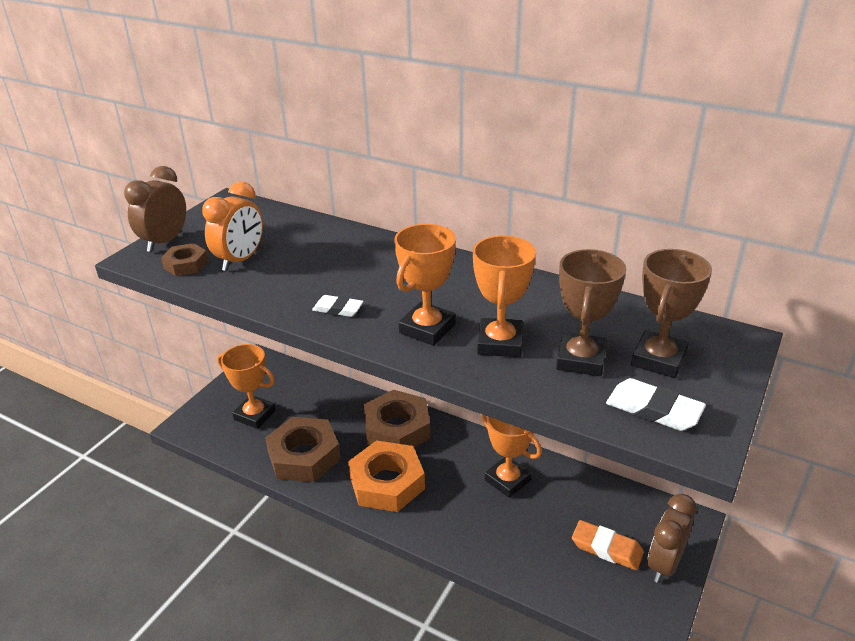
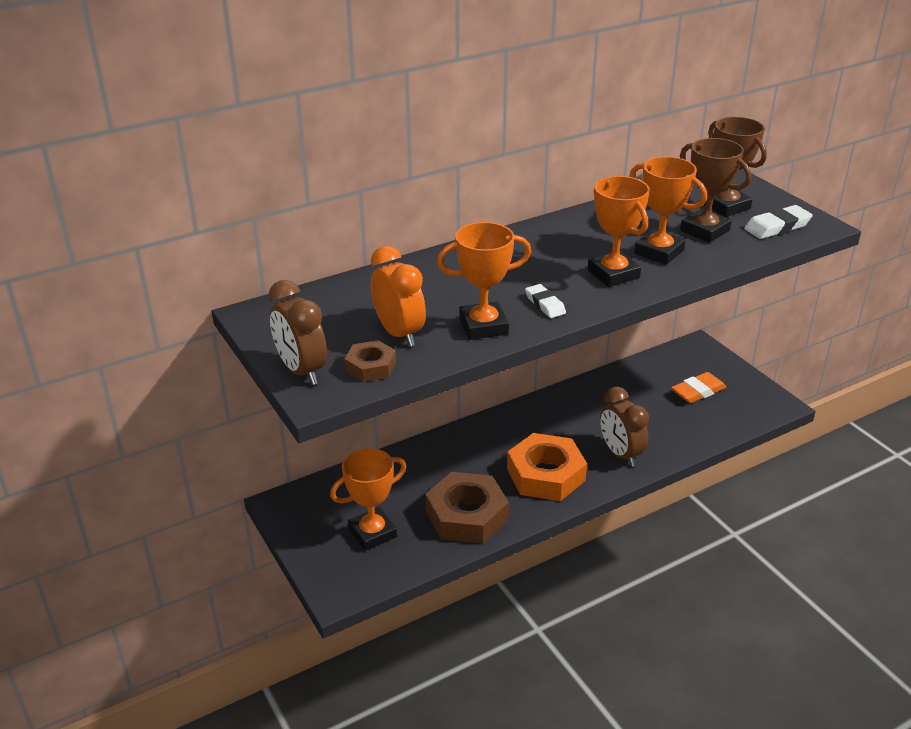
camera: 60 degrees left, 0 degrees up
(338, 309) = (545, 304): white eraser -> white eraser turned 75 degrees counterclockwise
(397, 428) = (481, 444): brown nut -> none
(507, 480) = (595, 408): orange trophy -> orange trophy (483, 326)
(664, 564) = (728, 374): brown clock -> brown clock (620, 454)

